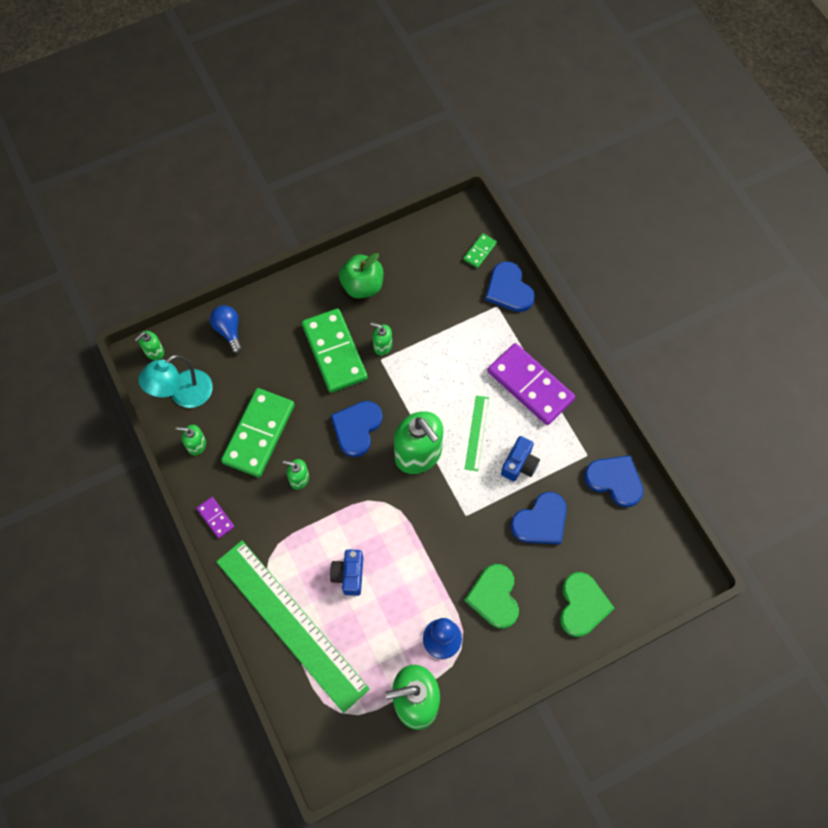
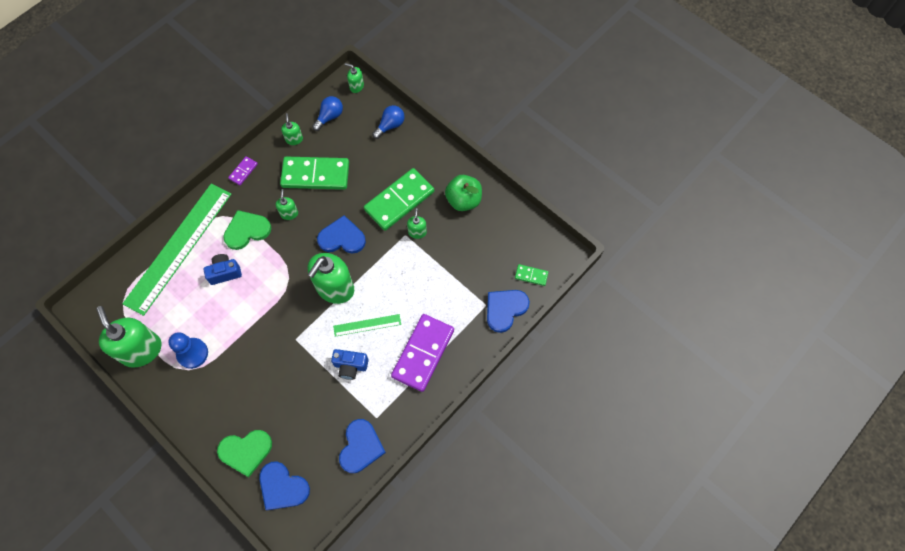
camera: 70 degrees right, 0 degrees up
(183, 395) = (329, 117): turquoise lamp -> blue light bulb
(494, 597) = (235, 381): green heart -> green heart (247, 230)
(541, 521) = (307, 397): blue heart -> blue heart (282, 487)

